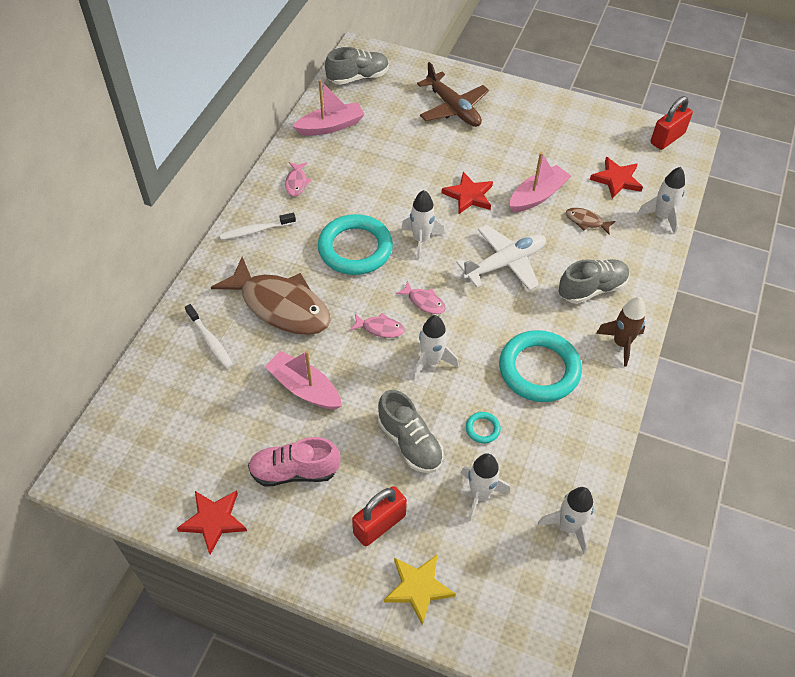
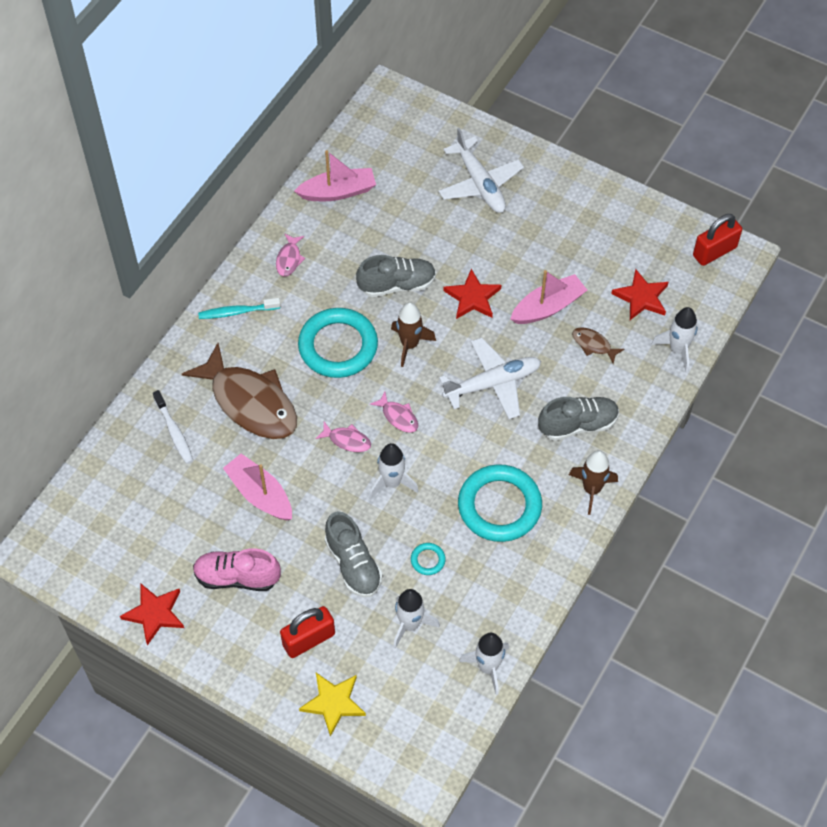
camera: 10 degrees right, 5 degrees up
(255, 230) = (237, 312): white toothbrush -> turquoise toothbrush
(358, 77) = (380, 130): grey shoe -> grey shoe (397, 285)
(421, 240) = (409, 345): white rocket -> brown rocket
(453, 108) = (480, 184): brown plane -> white plane

